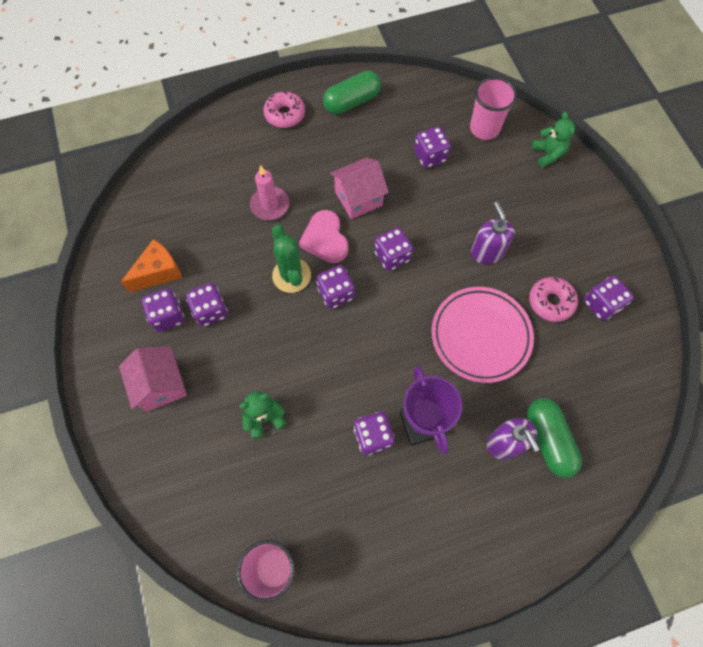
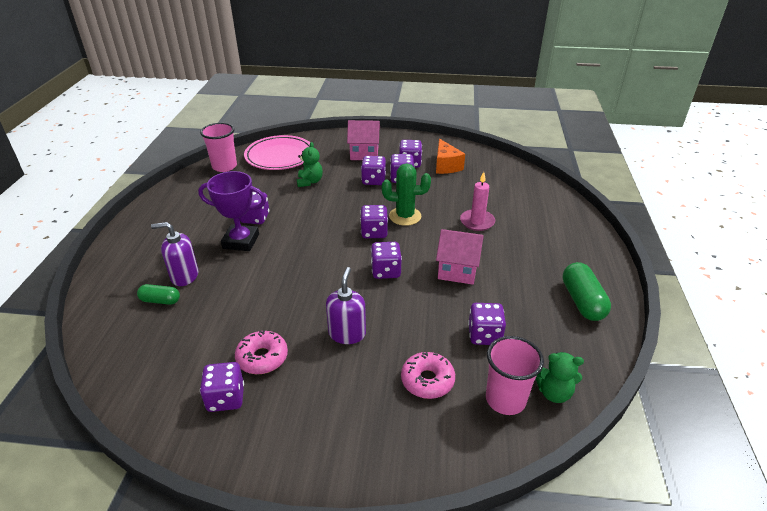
camera: 115 degrees right, 30 degrees down
(229, 341) = (373, 180): none -> purple dice
(285, 114) = (577, 253): pink donut -> pink donut (427, 380)
(325, 239) = (426, 240): pink heart -> none
(358, 198) = (457, 270): pink house -> pink house turned 75 degrees counterclockwise
(480, 336) = (274, 296): pink plate -> pink plate (279, 156)
(487, 252) = (347, 333): purple soap dispenser -> purple soap dispenser turned 90 degrees counterclockwise
(548, 154) = (439, 449): green teddy bear -> green teddy bear (553, 392)
(548, 439) = (160, 300): green capsule -> green capsule, size x0.60

